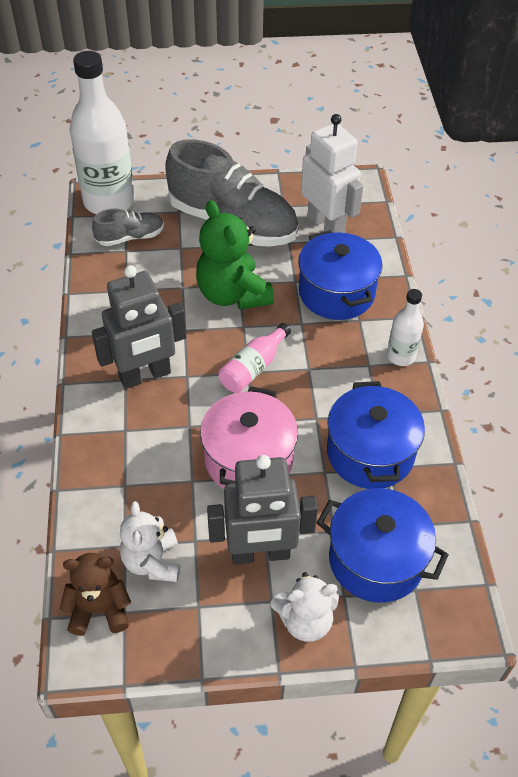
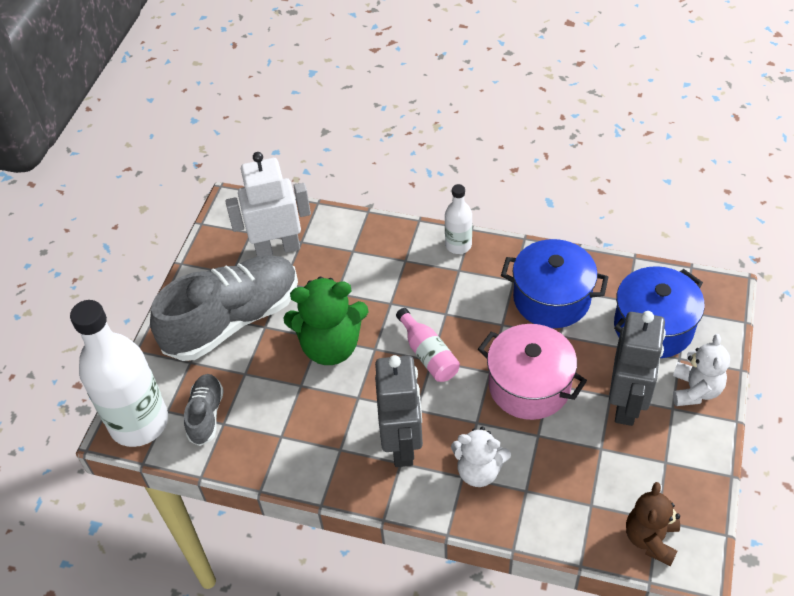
camera: 65 degrees left, 0 degrees up
(152, 562) = (613, 486): white teddy bear -> white teddy bear (479, 471)
(336, 293) = (366, 266): blue pot -> none

